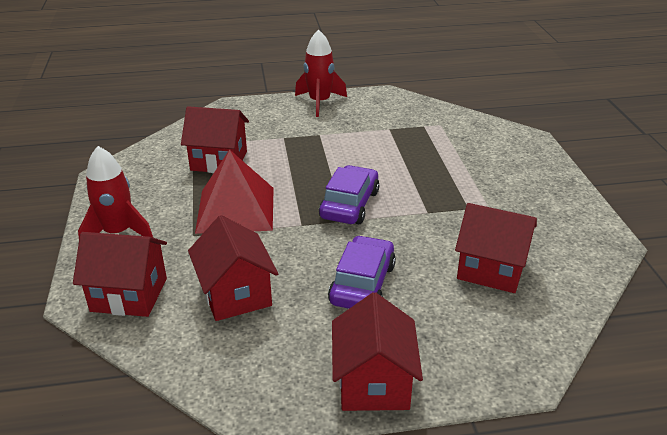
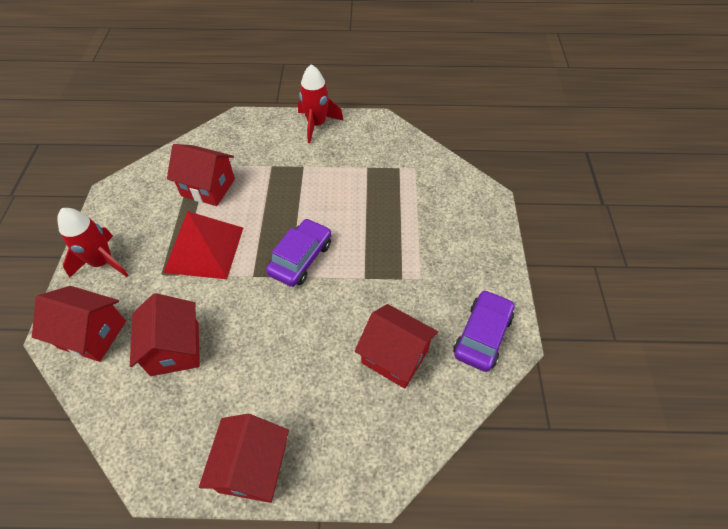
camera: 10 degrees right, 20 degrees up
(362, 284) = (280, 354): purple car -> purple car (482, 335)

